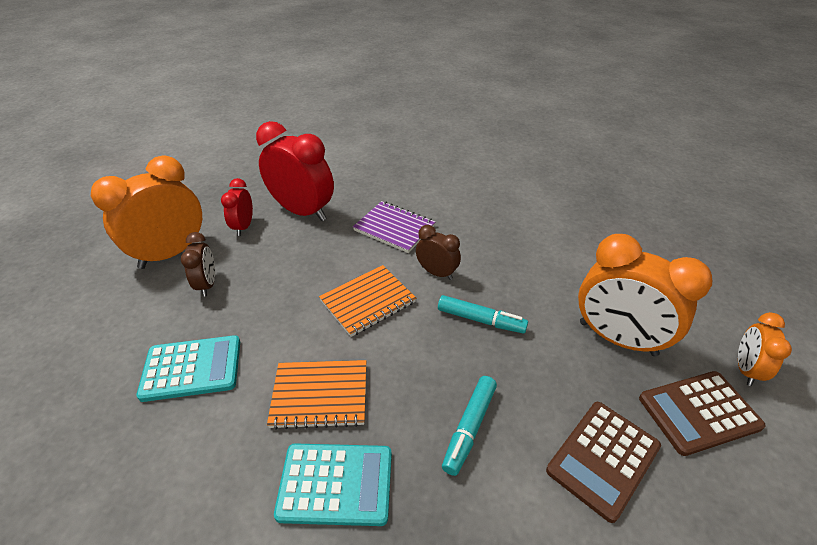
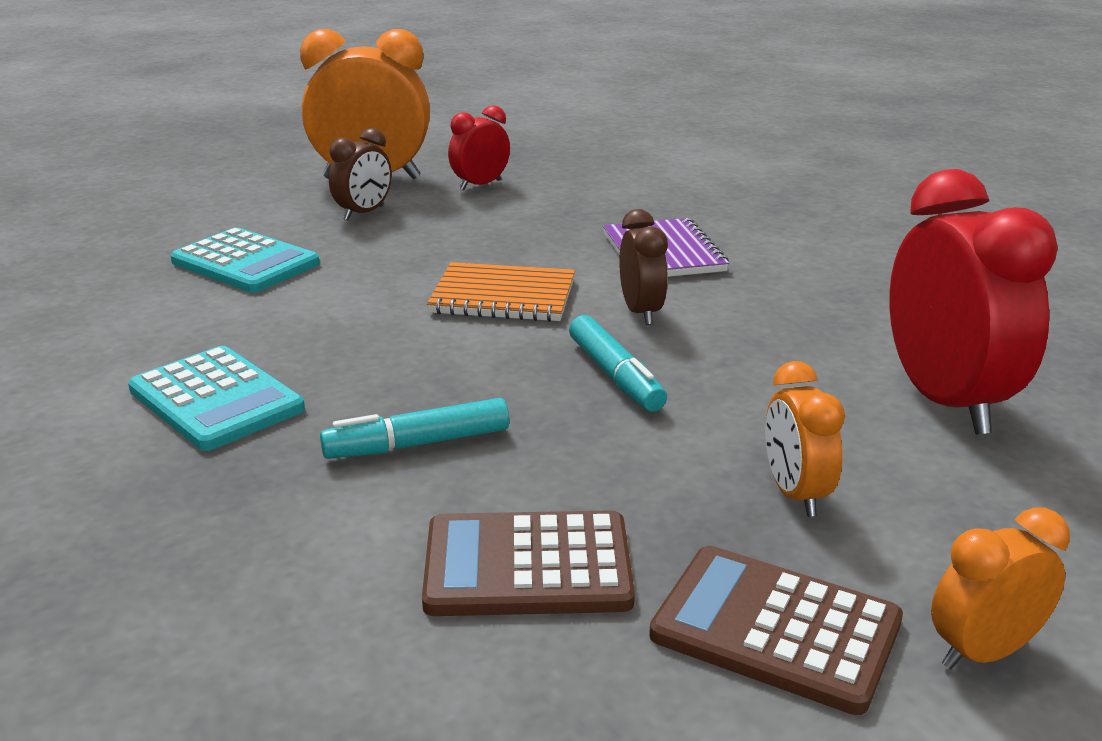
camera: 45 degrees right, 15 degrees down
(303, 211) = (572, 197): red clock -> red clock (945, 401)
(320, 395) = (317, 337): orange notebook -> none
(617, 338) = (795, 494): orange clock -> orange clock, size x0.52

